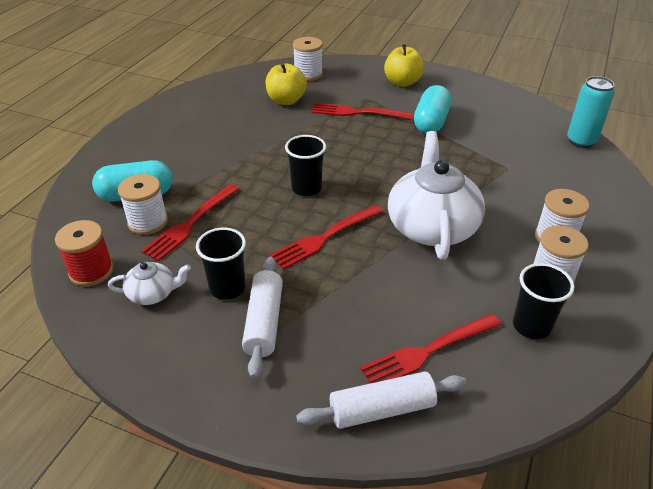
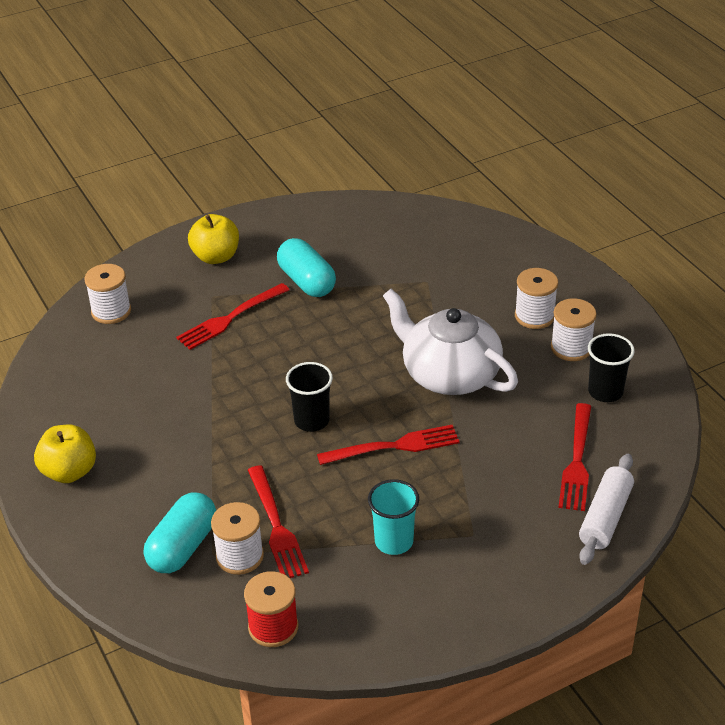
camera: 50 degrees left, 0 degrees up
(153, 293) = (350, 595): white teapot -> none
(227, 288) = (394, 541): black cup -> turquoise cup
(264, 322) = (458, 538): white rolling pin -> none
(286, 100) = (143, 355): yellow apple -> yellow apple (69, 471)
(325, 237) = (394, 446): red fork -> red fork turned 105 degrees counterclockwise
(581, 141) = (441, 216): turquoise can -> none

